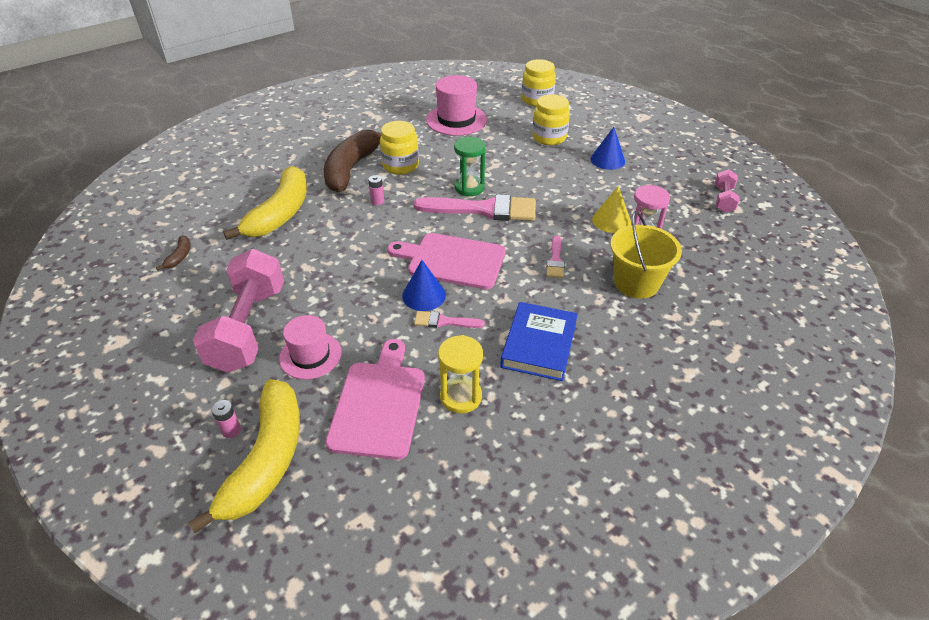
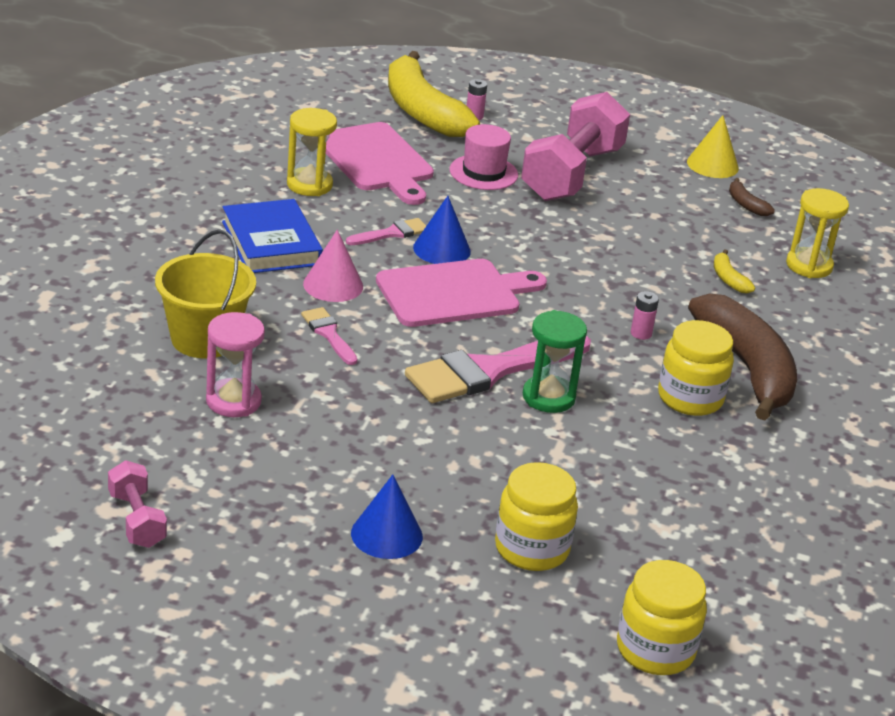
camera: 140 degrees right, 10 degrees down
(222, 205) = (809, 266): none -> yellow hourglass
(248, 328) = (571, 174): pink dumbbell -> pink dumbbell turned 60 degrees clockwise
(280, 213) = (728, 279): yellow banana -> yellow banana, size x0.40
(456, 120) = (732, 526): pink hat -> none
(523, 293) = (333, 285): none -> pink cone
(611, 221) = (296, 416): yellow cone -> yellow cone (712, 165)

